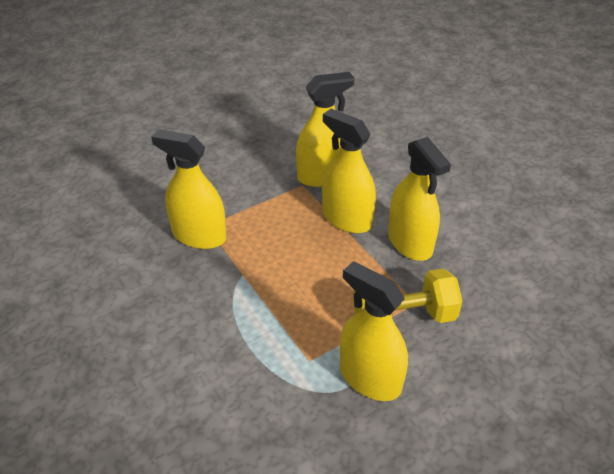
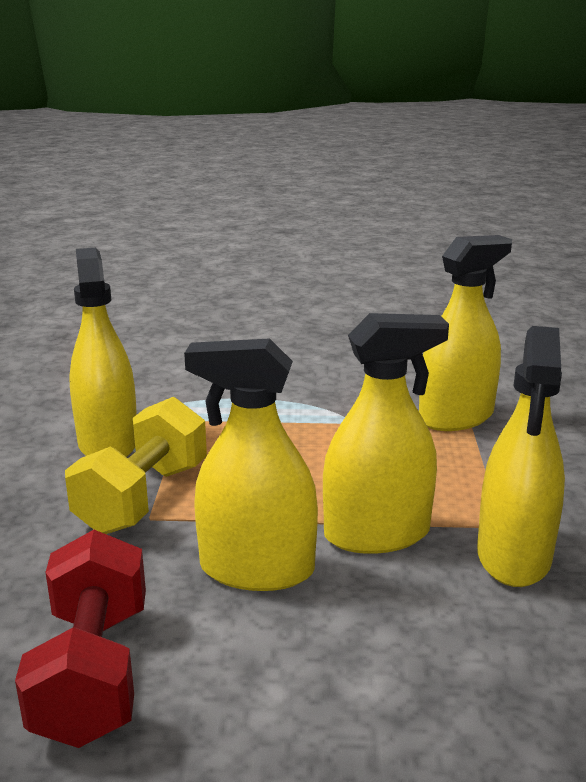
camera: 125 degrees right, 20 degrees down
(370, 378) = (108, 443): yellow spray bottle -> yellow spray bottle turned 90 degrees counterclockwise
(511, 253) = (93, 673): none -> red dumbbell

